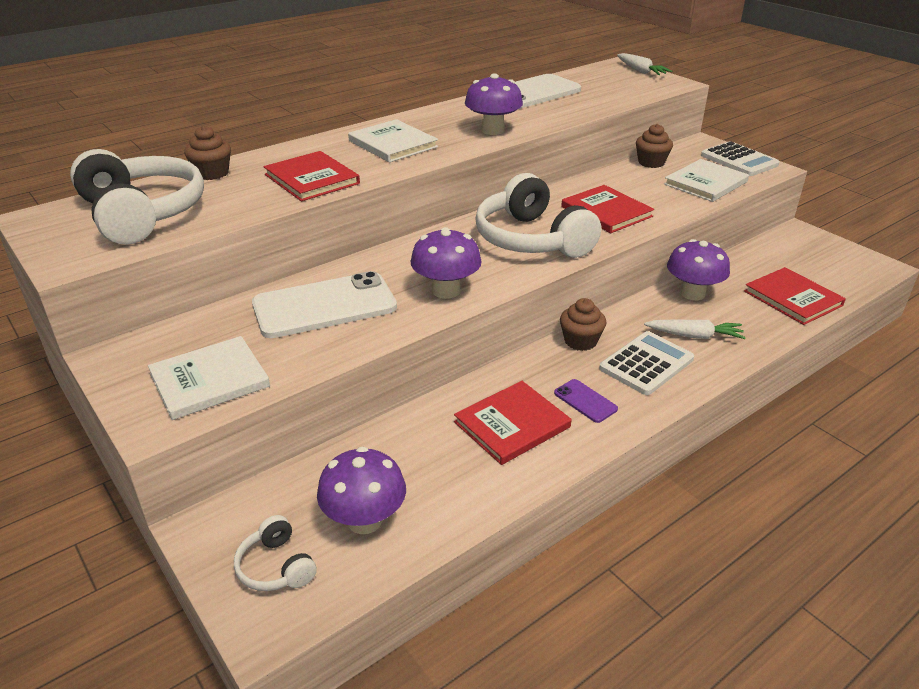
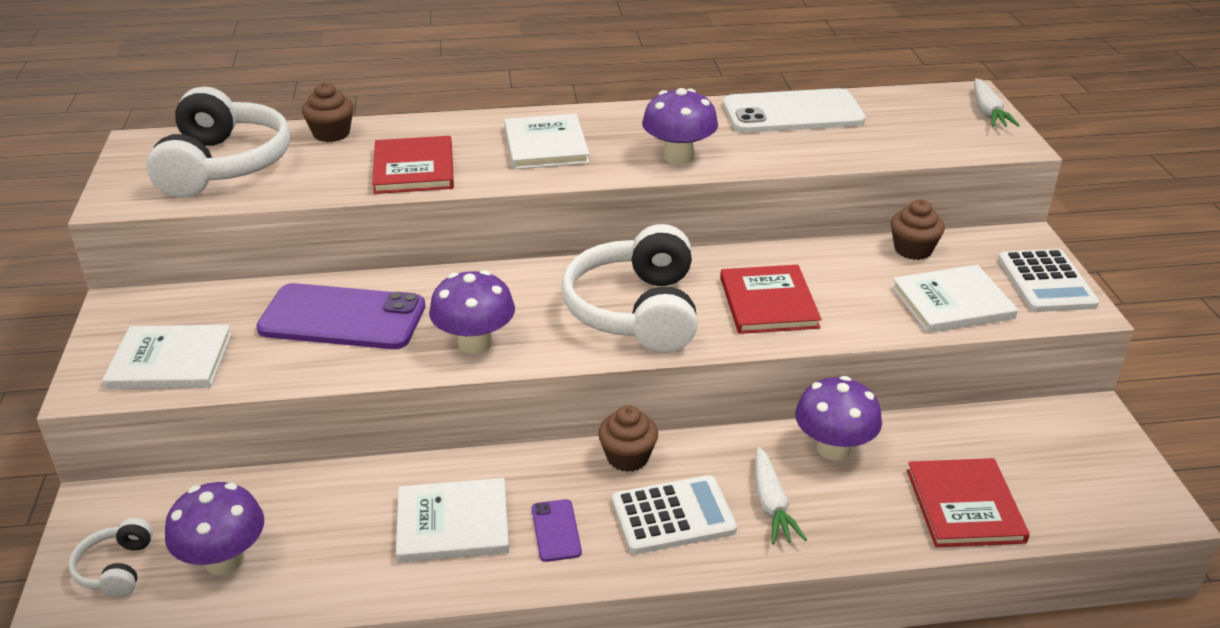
camera: 30 degrees right, 0 degrees up
(324, 306) = (342, 318): white phone -> purple phone
(512, 424) = (453, 524): red book -> white book
(694, 336) = (771, 504): white carrot -> white carrot turned 45 degrees clockwise

